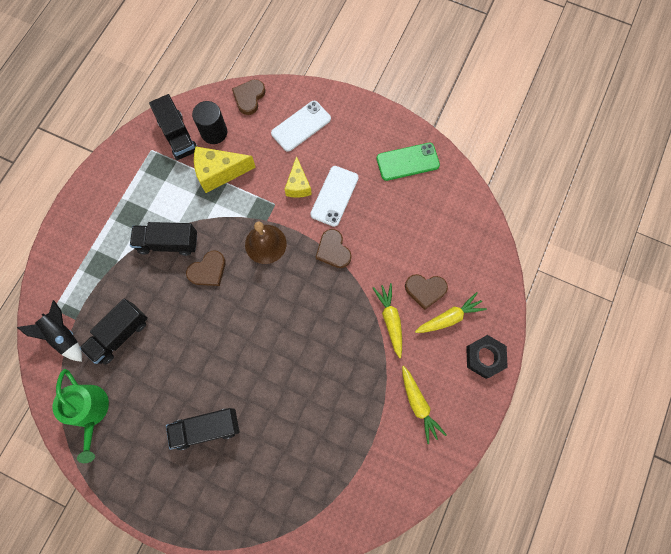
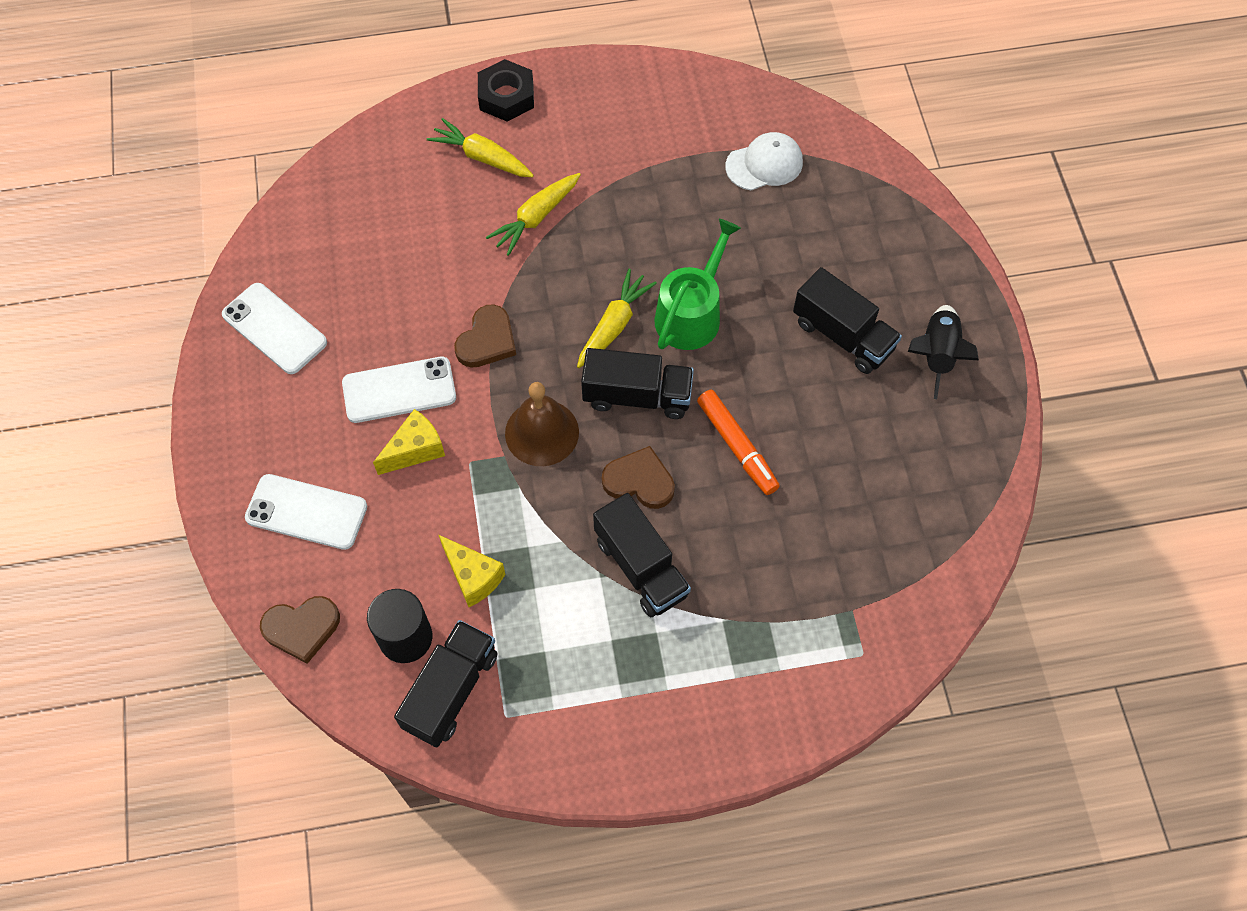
camera: 125 degrees left, 10 degrees down
(64, 335) = (885, 606): black rocket -> black rocket (937, 355)
(90, 411) = (945, 489): green watering can -> green watering can (691, 313)
(120, 335) = (821, 530): black truck -> black truck (637, 396)
(190, 327) = (737, 446): none -> orange marker
(219, 173) = (473, 576): yellow cheese -> yellow cheese, size x0.66
(341, 471) = (764, 164): none -> white cap
(407, 162) = (274, 329): green phone -> white phone
(418, 405) = (621, 131): yellow carrot -> yellow carrot (614, 325)
(425, 290) = (464, 202): brown heart -> none

